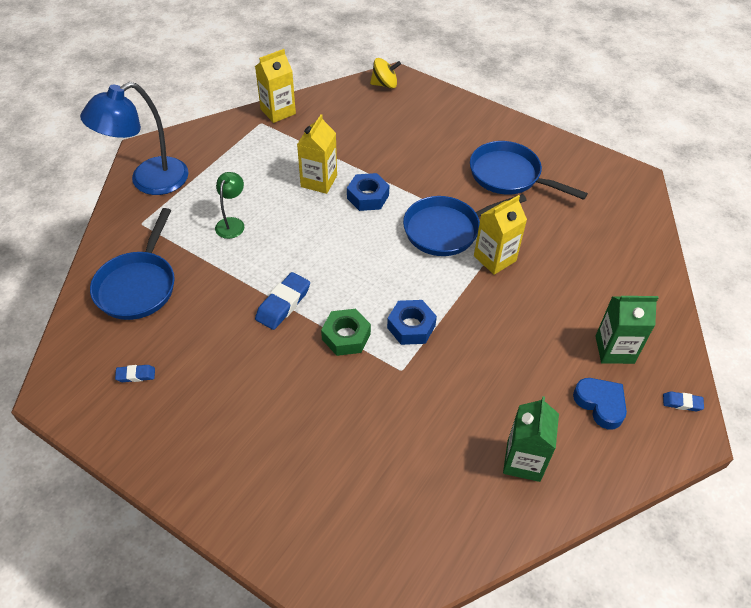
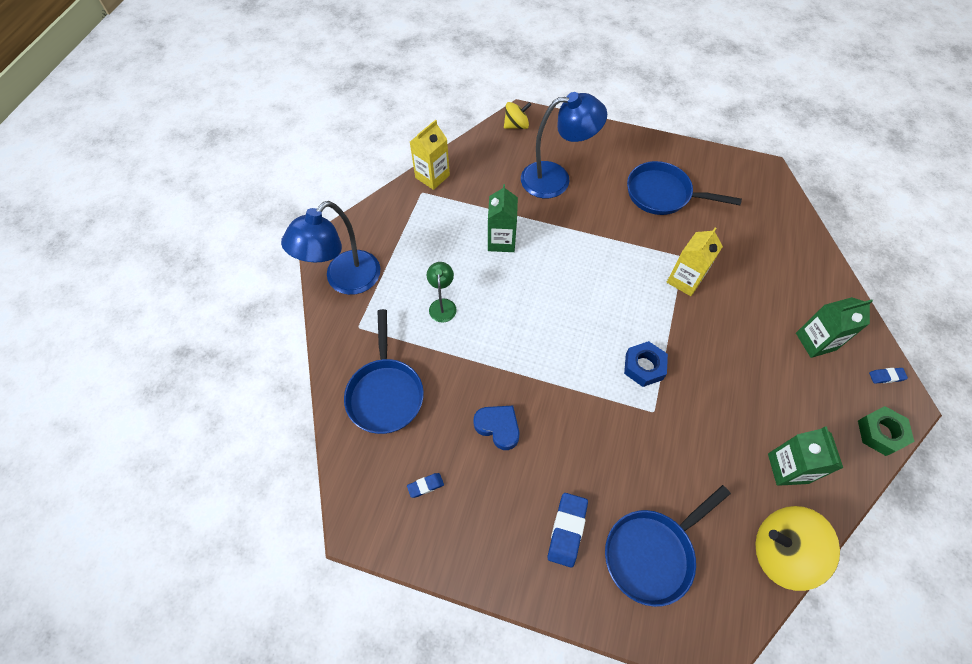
camera: 15 degrees left, 10 degrees up
(283, 304) = (525, 375): blue eraser -> blue eraser (567, 530)
(319, 181) = (501, 241): yellow carton -> green carton
(346, 336) = (593, 392): green nut -> green nut (880, 433)
(368, 197) = (551, 246): blue nut -> none
(402, 139) = (556, 179): none -> blue lamp
(446, 230) = (633, 262): blue pan -> blue pan (652, 553)
(477, 537) = (781, 551): none -> yellow spinning top
(600, 404) = (825, 396): blue heart -> blue heart (498, 427)

